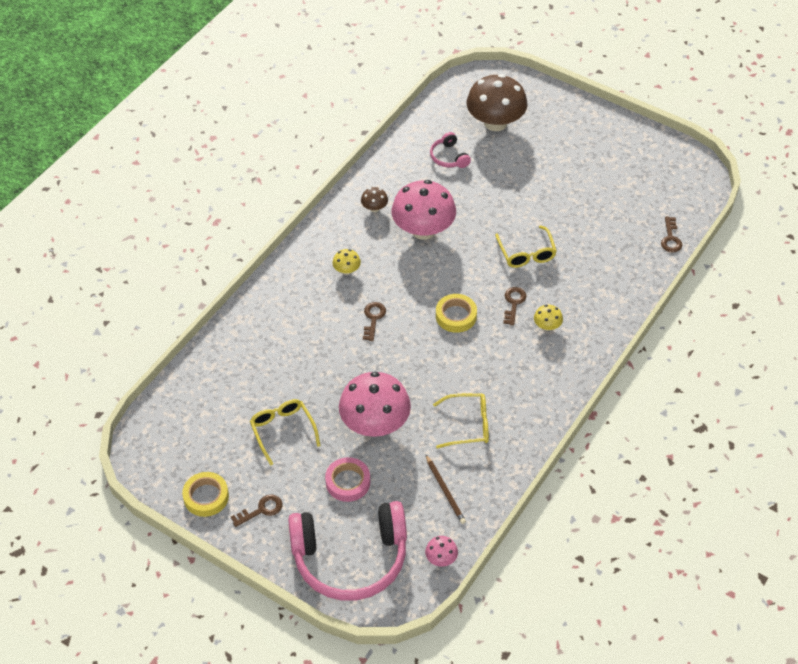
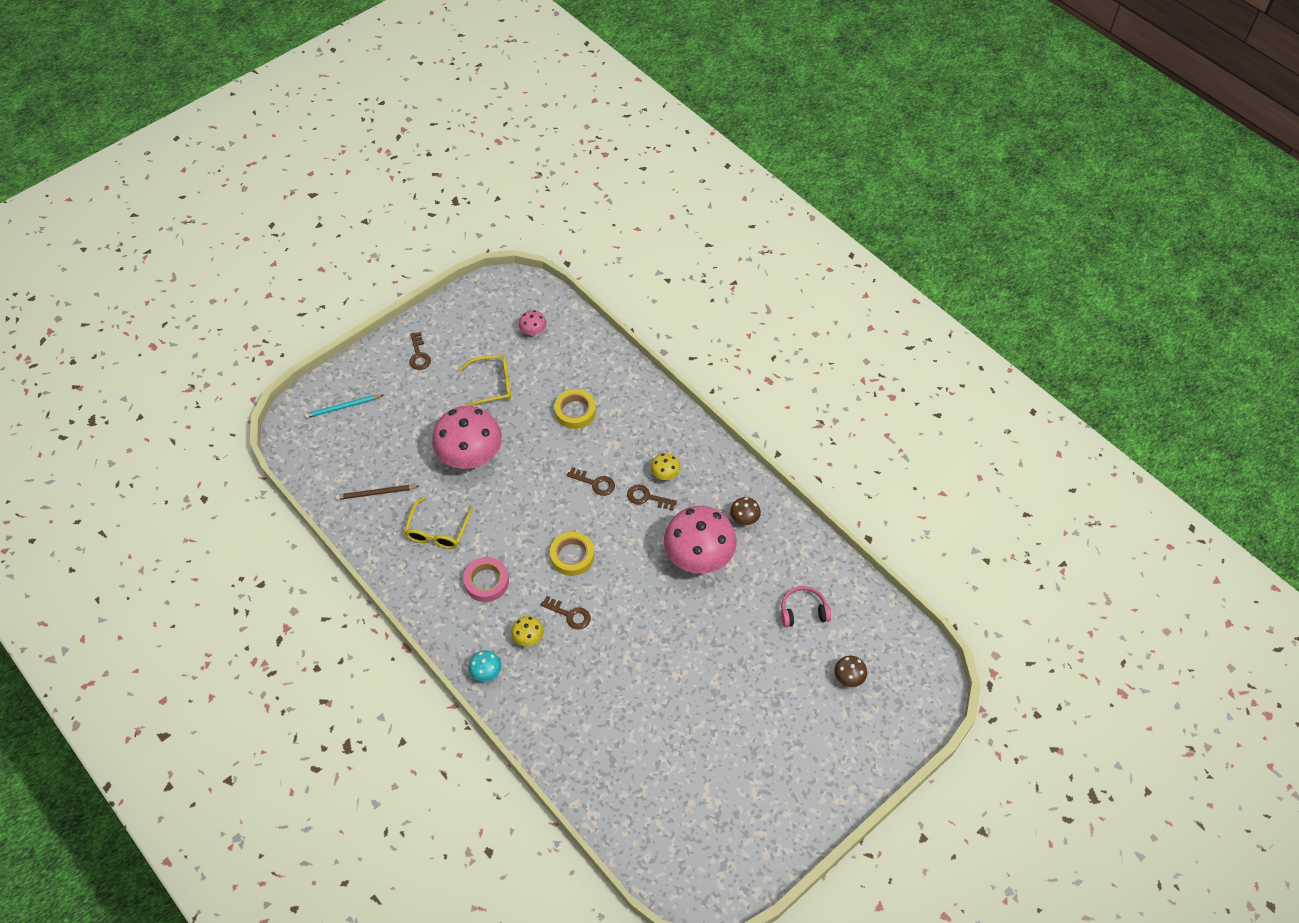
camera: 105 degrees right, 5 degrees up
(206, 497) = (449, 320): yellow tape -> yellow tape (575, 412)
(348, 482) = (418, 421): pink tape -> pink tape (486, 582)
(350, 559) = (343, 407): pink headphones -> turquoise pencil
(441, 559) = (311, 472): pink mushroom -> pink mushroom (533, 331)
(495, 123) = (848, 677): brown mushroom -> brown mushroom, size x0.43
(526, 253) = (634, 648): yellow glasses -> none
(591, 346) = (486, 672): none -> turquoise mushroom
(670, 238) = (607, 813): brown key -> brown key (647, 498)

